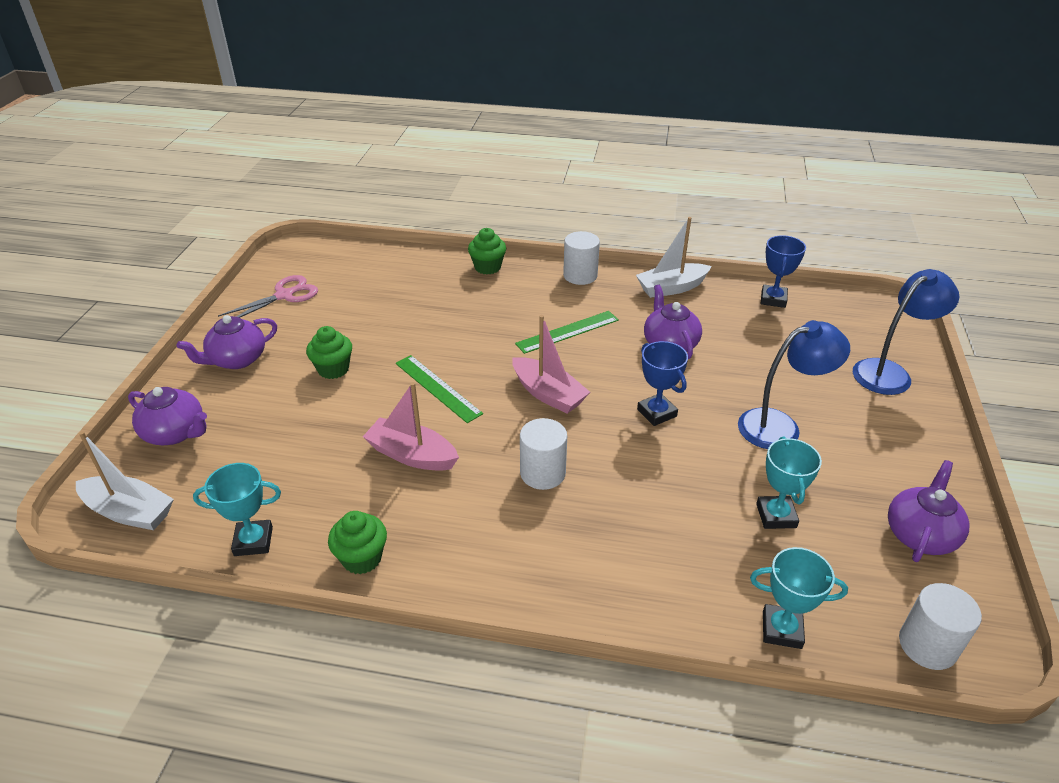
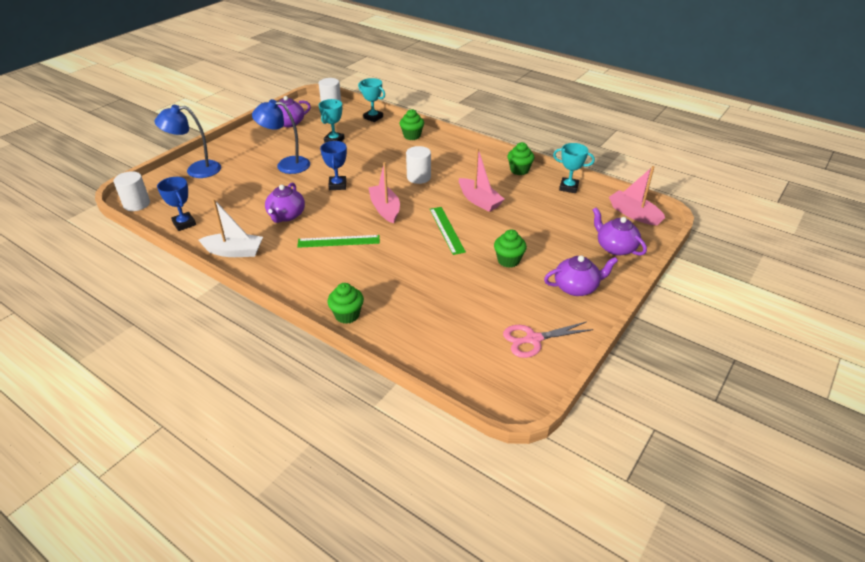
camera: 155 degrees left, 0 degrees up
(129, 512) = (634, 214): white boat -> pink boat
(580, 275) = (284, 283): white cylinder -> white cylinder (136, 204)
(640, 591) = (412, 136): none -> green cupcake
(773, 299) = (184, 224): blue trophy -> blue trophy turned 75 degrees counterclockwise

